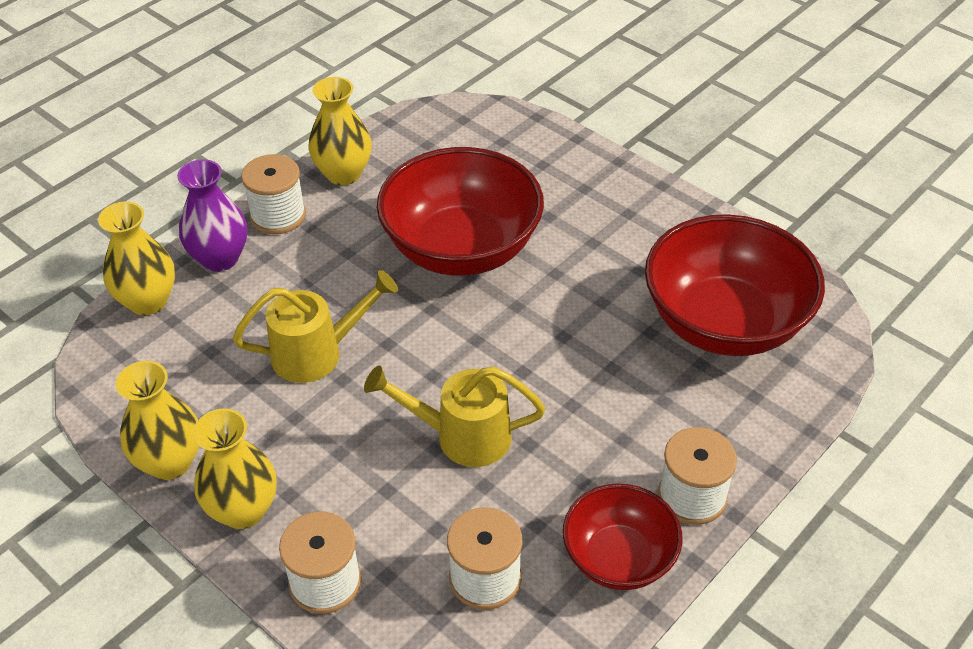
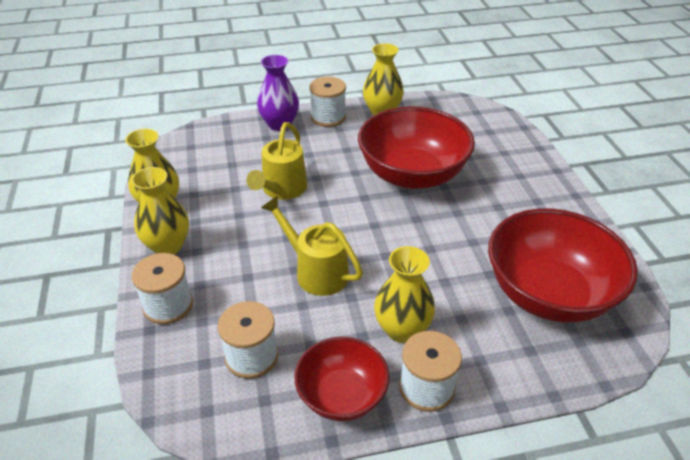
camera: 35 degrees right, 5 degrees down
(148, 301) = (226, 128): yellow vase -> yellow vase (402, 329)
(317, 353) = (281, 190): yellow watering can -> yellow watering can turned 90 degrees clockwise

